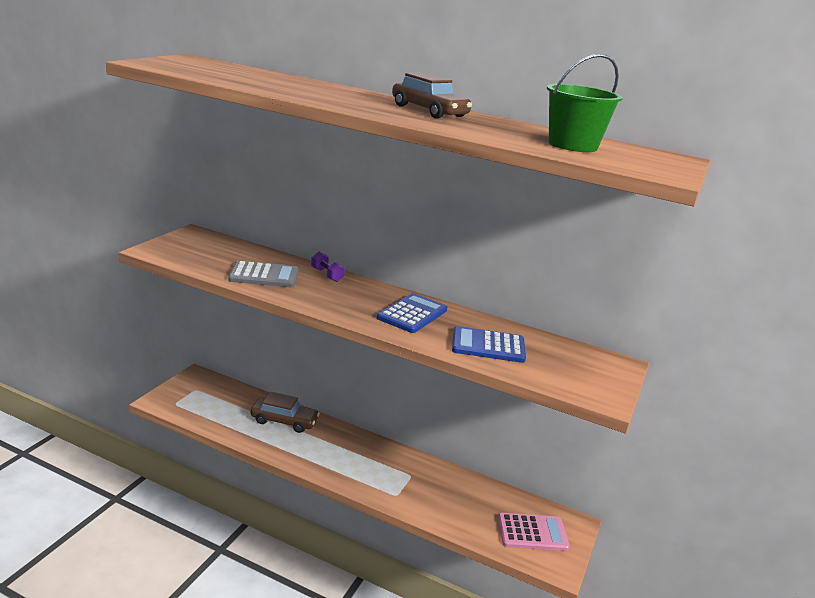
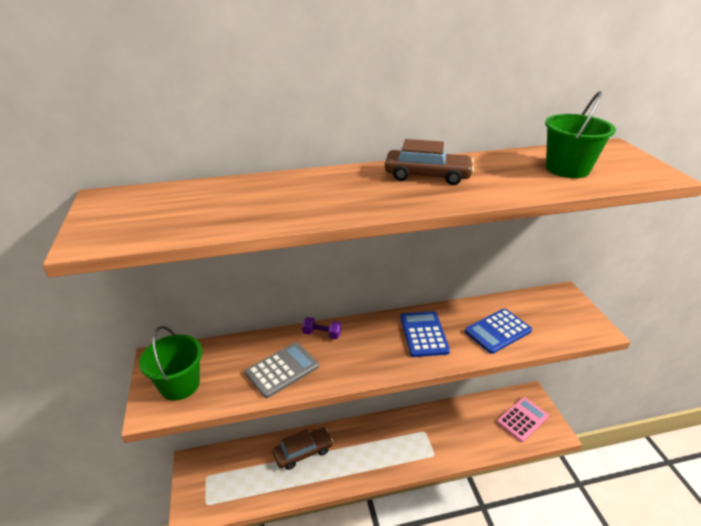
camera: 35 degrees left, 10 degrees up
(187, 249) = (180, 384): none -> green bucket

